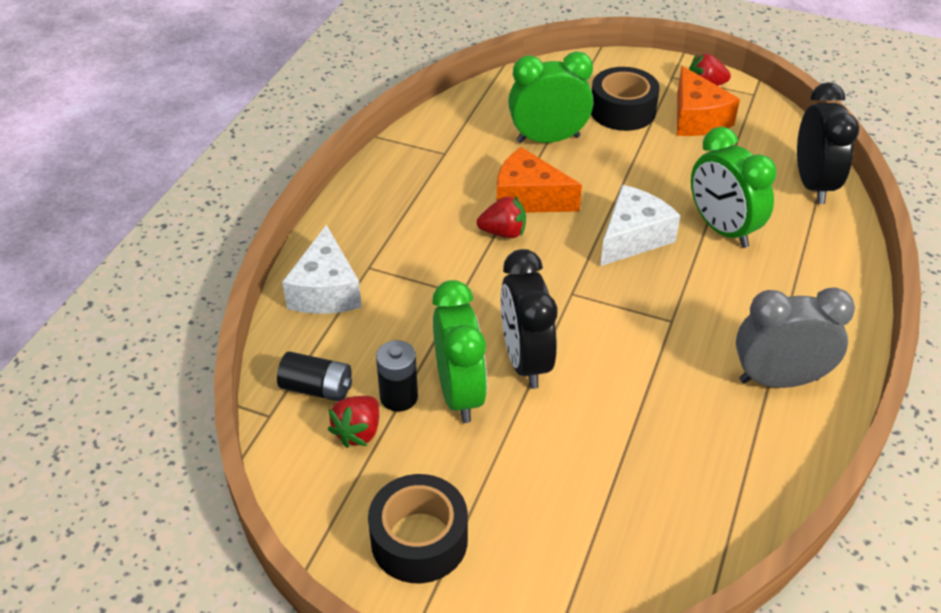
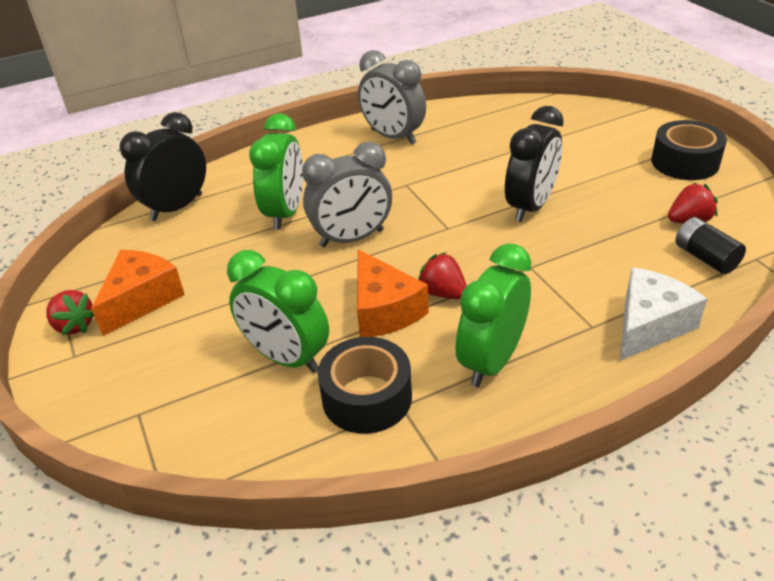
camera: 135 degrees left, 5 degrees down
(399, 397) = (642, 226): black battery -> none
(459, 393) = (596, 210): green clock -> green clock (491, 361)
(622, 110) = (179, 346): black tape -> black tape (367, 397)
(633, 237) = (352, 238): white cheese -> grey clock

